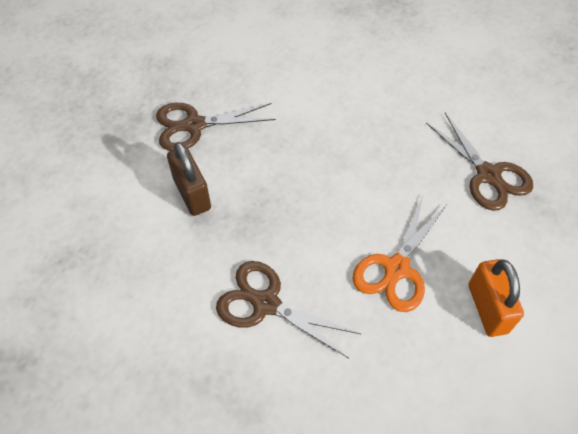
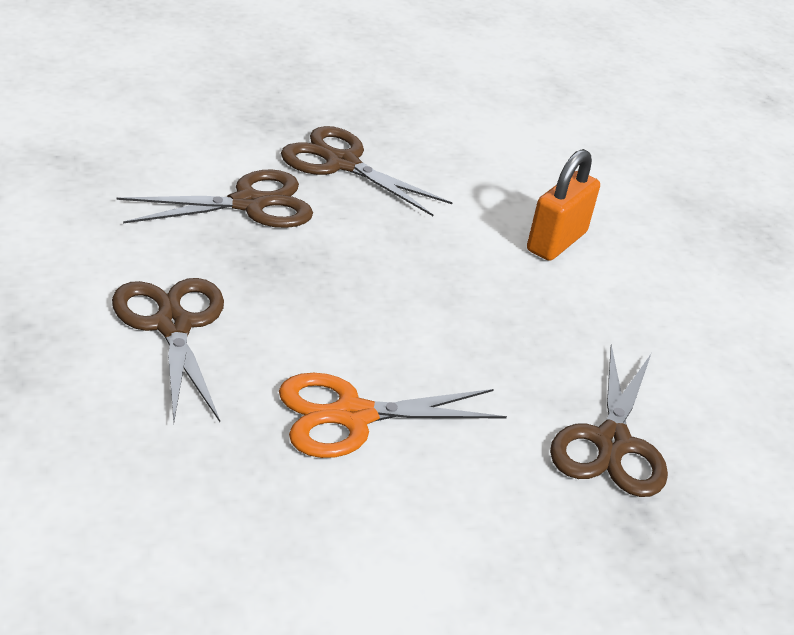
camera: 40 degrees right, 20 degrees down
(192, 194) = (249, 204): brown padlock -> brown scissors
(487, 308) = (396, 531): orange padlock -> orange padlock (556, 241)

